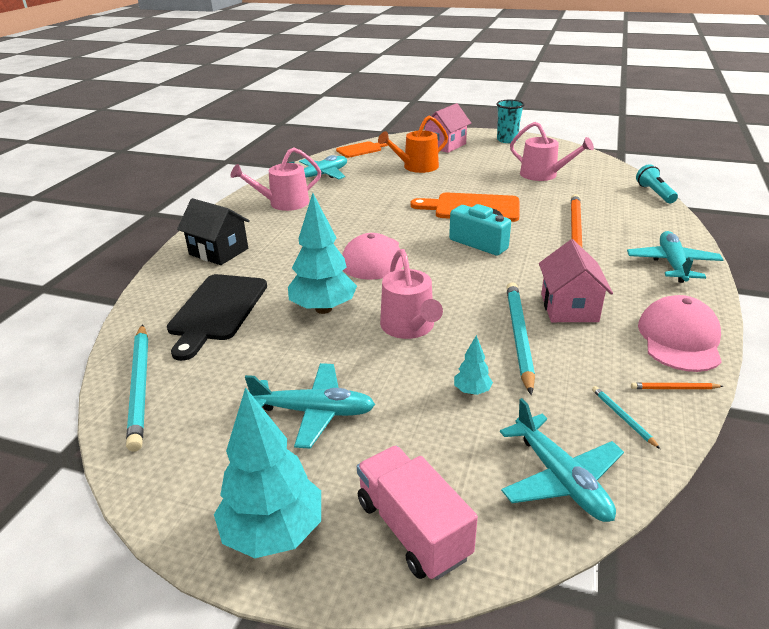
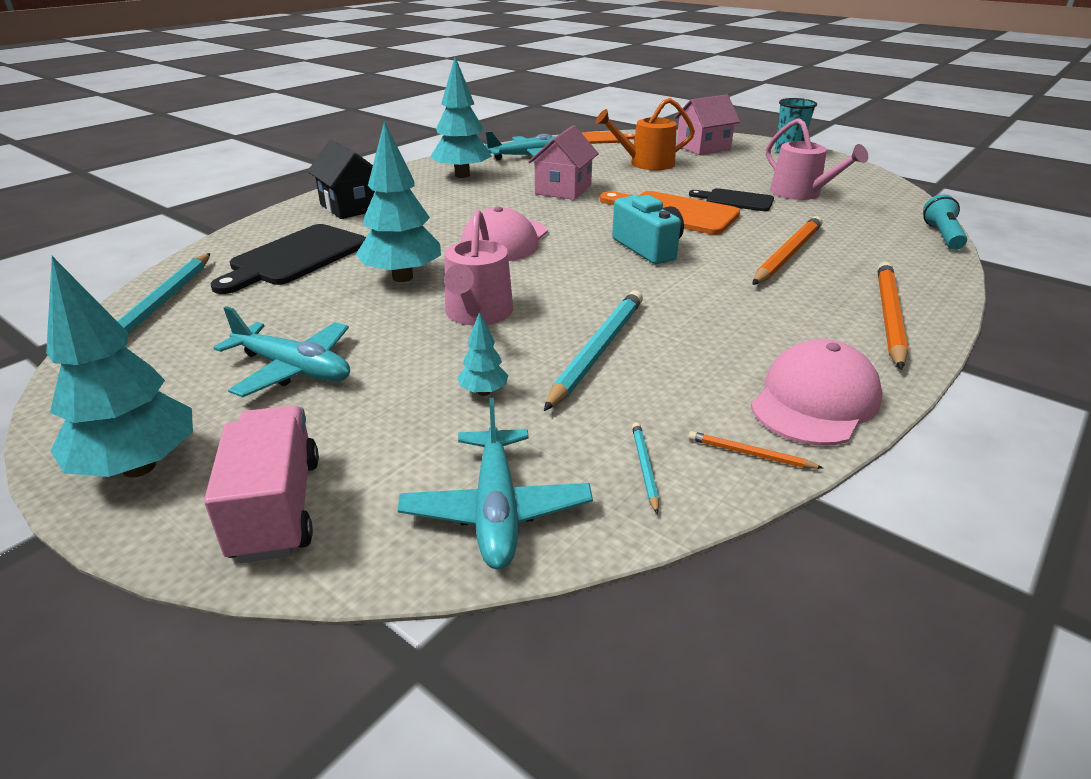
camera: 20 degrees right, 0 degrees up
(284, 203) = (462, 175): pink watering can -> turquoise tree
(505, 189) = (735, 200): none -> black cutting board
(569, 307) = (693, 335): pink house -> pink house (563, 189)
(672, 264) = (889, 317): turquoise plane -> orange pencil

